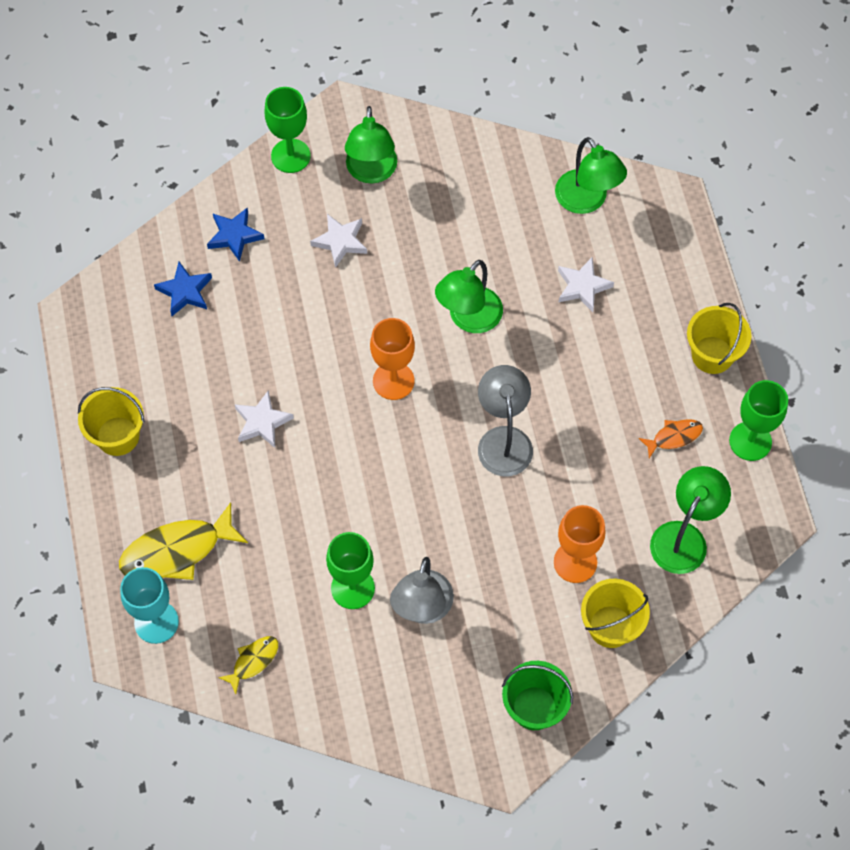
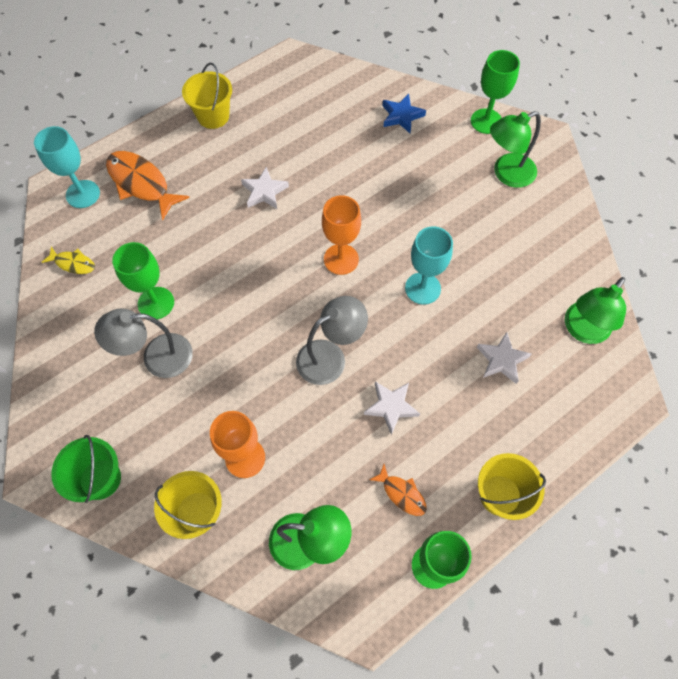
camera: 65 degrees right, 0 degrees up
(177, 551) = (141, 184): yellow fish -> orange fish
(185, 291) = (341, 107): blue star -> none
(340, 242) = (436, 179): white star -> white star (391, 407)
(468, 319) = (422, 288): green lamp -> turquoise goblet

